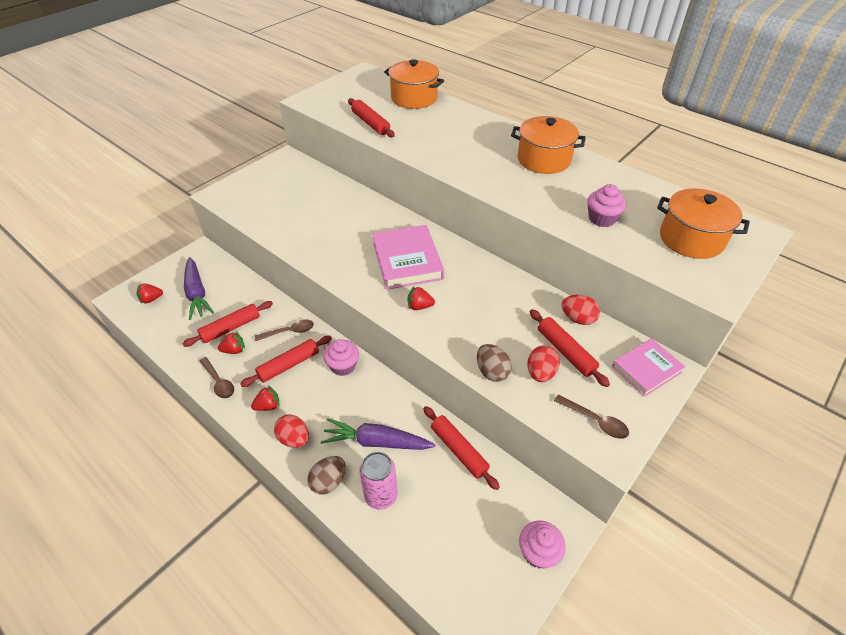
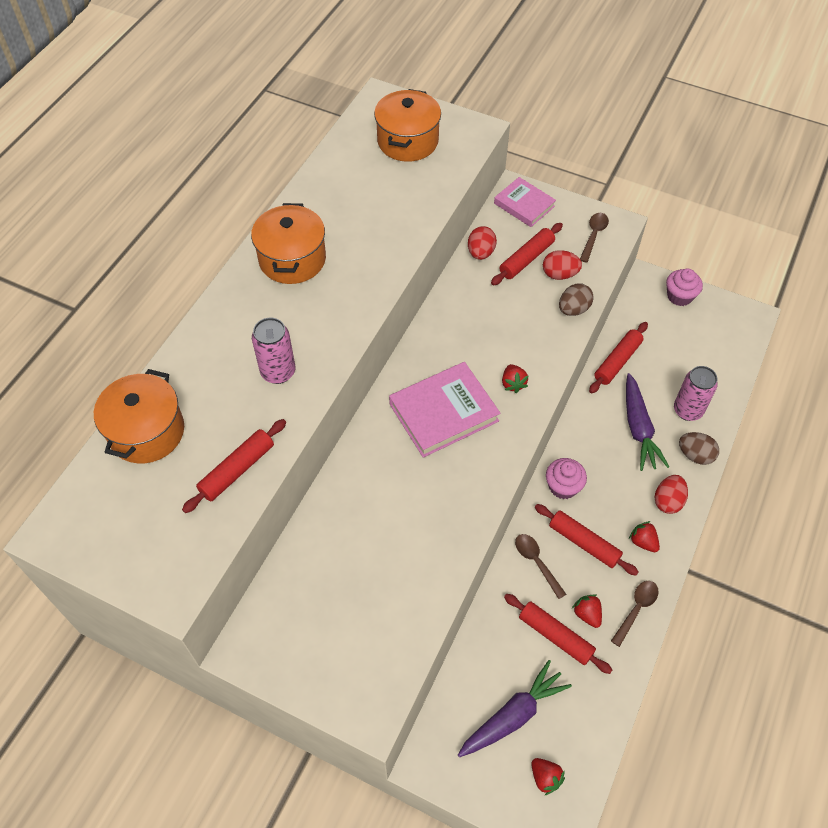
camera: 105 degrees left, 10 degrees up
(439, 144) = (278, 372): none -> pink can
(602, 219) = (396, 204): pink cupcake -> none

